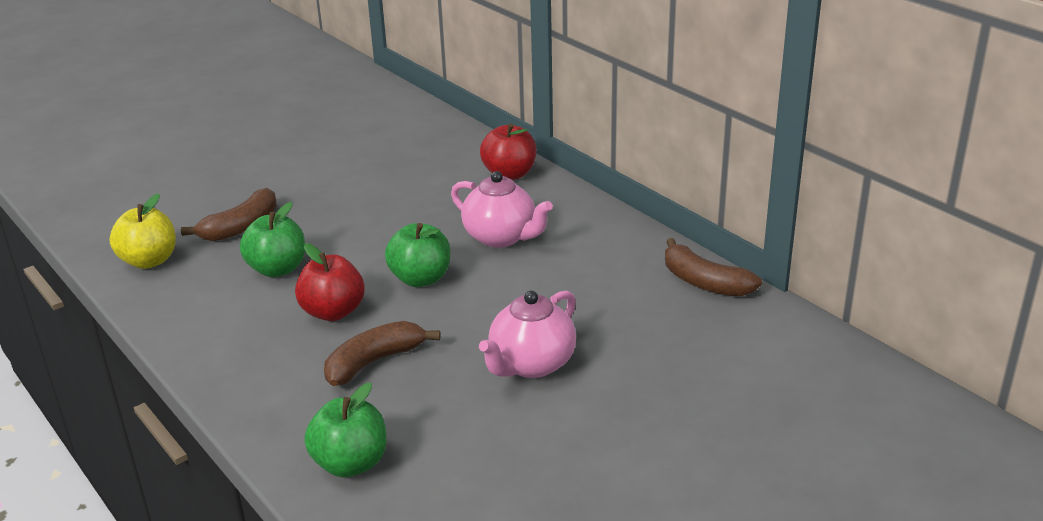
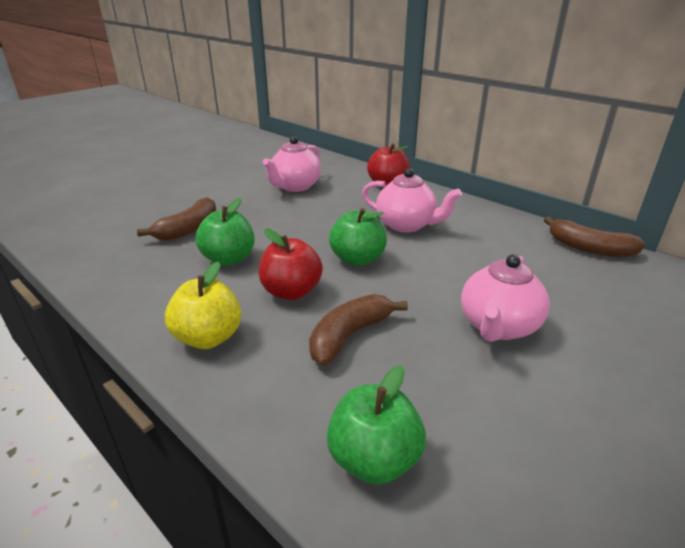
camera: 10 degrees left, 0 degrees up
(149, 261) = (109, 259): yellow apple -> yellow apple (208, 337)
(387, 171) = (295, 186): none -> pink teapot

